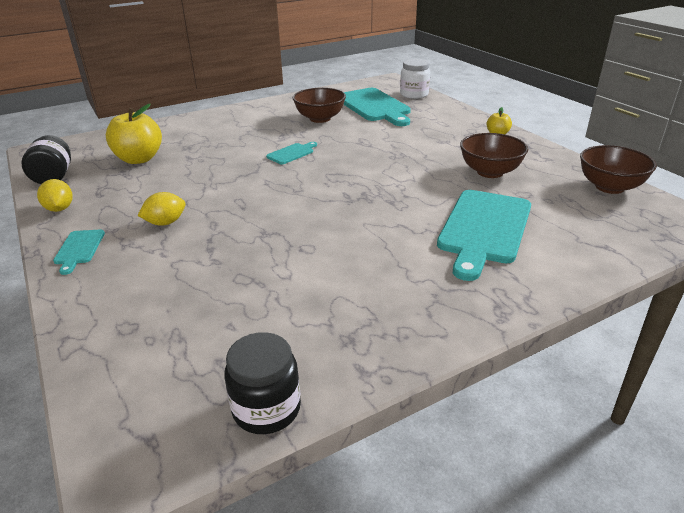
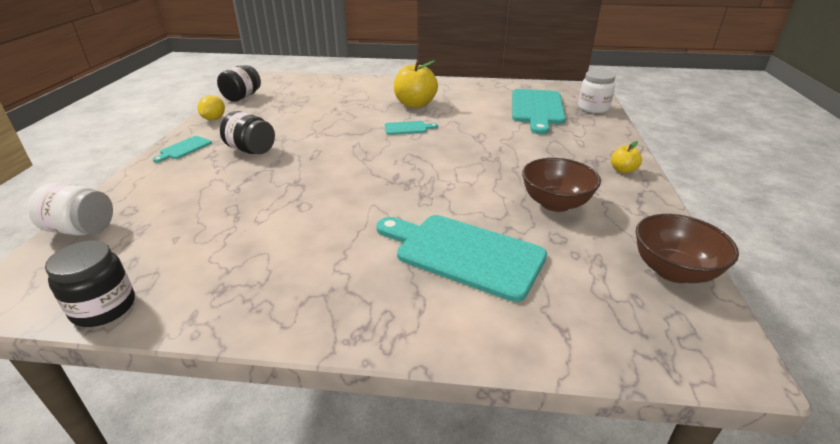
camera: 35 degrees right, 0 degrees up
(102, 368) = (81, 229): none -> white jar
(139, 159) = (304, 100): yellow apple -> yellow apple (415, 104)
(165, 223) = (251, 150): yellow lemon -> black jar
(320, 119) = (473, 106): brown bowl -> none
(484, 229) = (463, 253): turquoise cutting board -> turquoise cutting board turned 60 degrees clockwise

